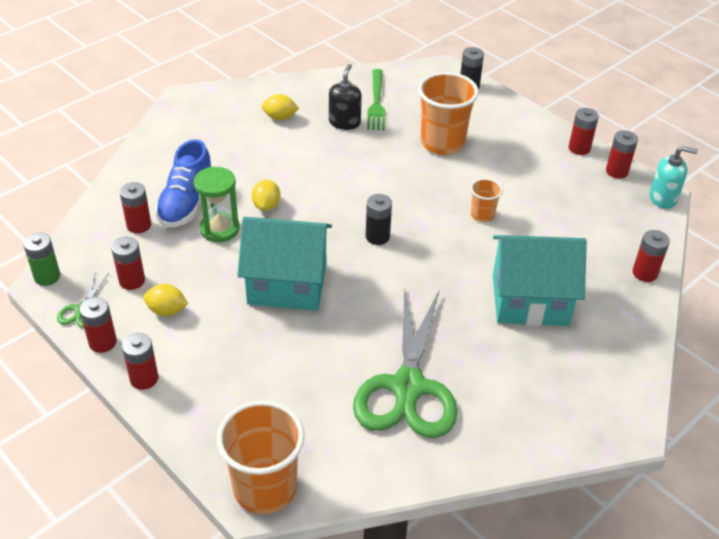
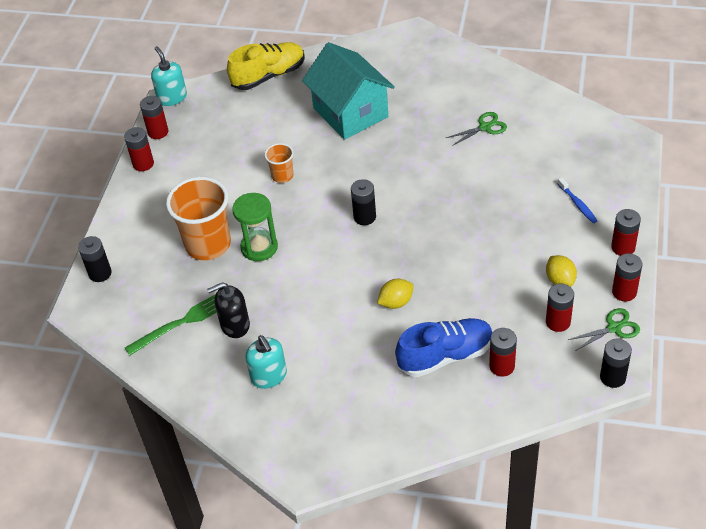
camera: 120 degrees left, 5 degrees up
(47, 276) = (613, 377): green battery -> black battery
(219, 229) = (451, 311): green hourglass -> green hourglass (259, 247)
(229, 385) = (577, 204): none -> blue toothbrush
(265, 488) = (622, 142): orange cup -> none
(280, 117) = (269, 376): yellow lemon -> turquoise soap dispenser
(287, 284) = (464, 234): turquoise house -> none
(408, 387) = (485, 127): green scissors -> green scissors, size x0.42
(645, 273) = (269, 76): red battery -> yellow shoe

